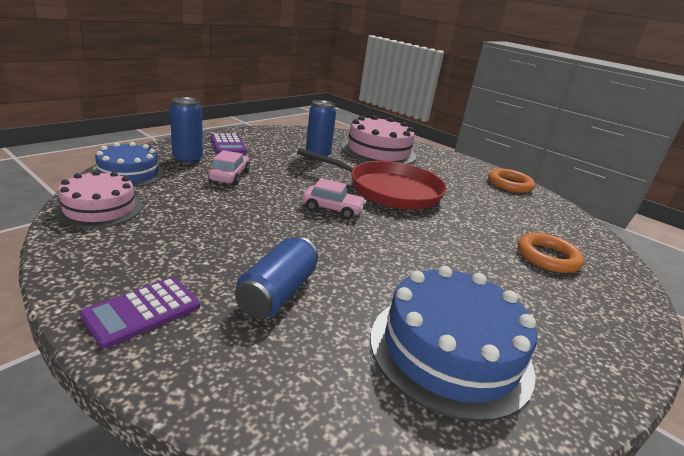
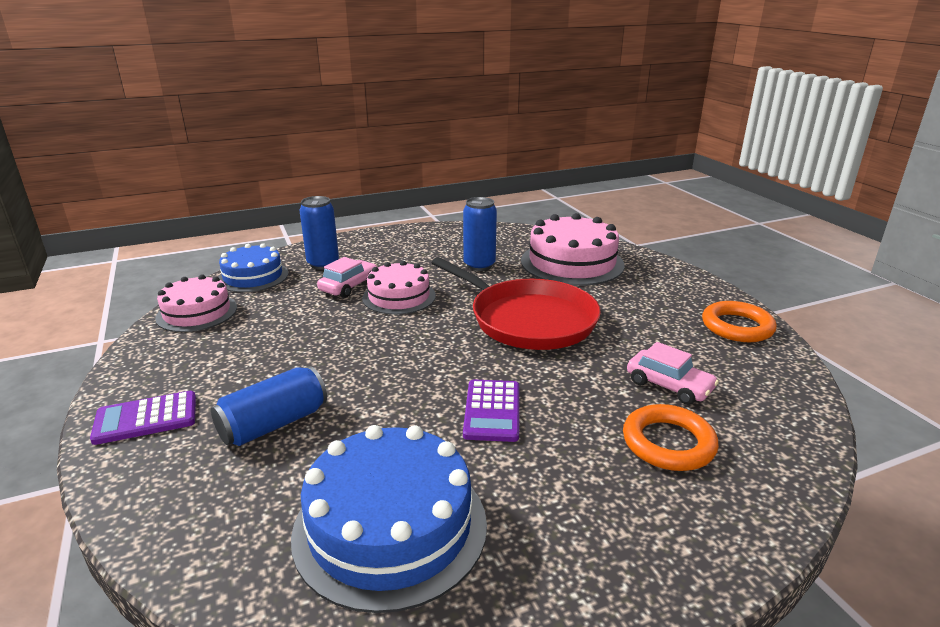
camera: 30 degrees right, 0 degrees up
(228, 145) = (383, 246): purple calculator -> purple calculator (492, 411)
(280, 181) = (399, 297): none -> pink cake
(332, 209) = (427, 337): pink car -> pink car (669, 386)

